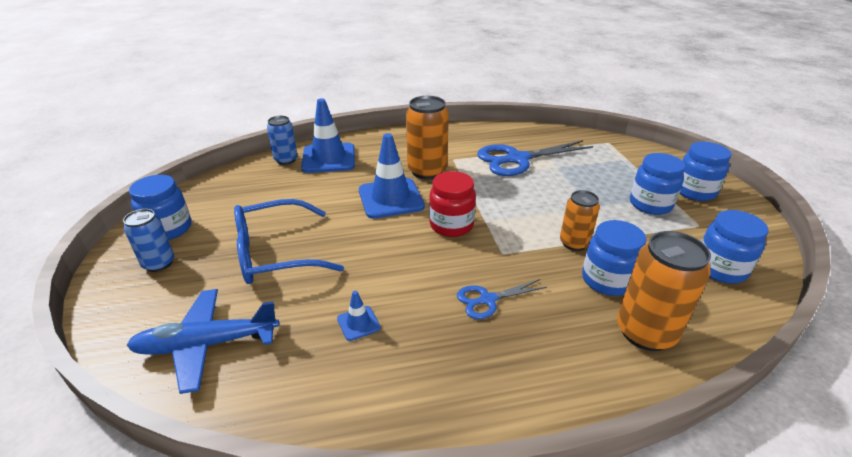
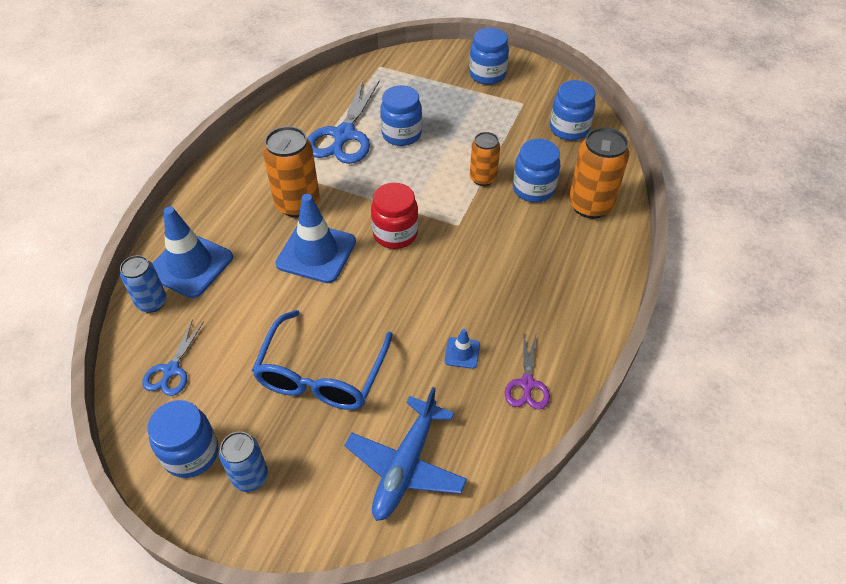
camera: 55 degrees left, 15 degrees up
(356, 391) = (527, 384): none -> purple scissors
(487, 300) = (499, 264): blue scissors -> blue scissors (171, 370)
(650, 204) = (479, 108): blue jar -> blue jar (401, 134)

